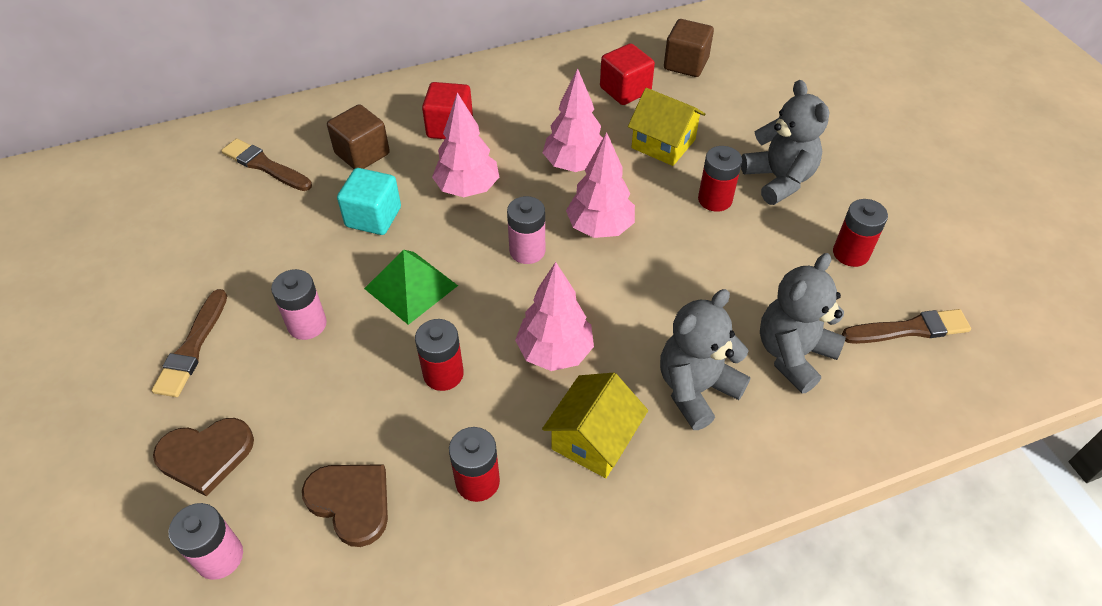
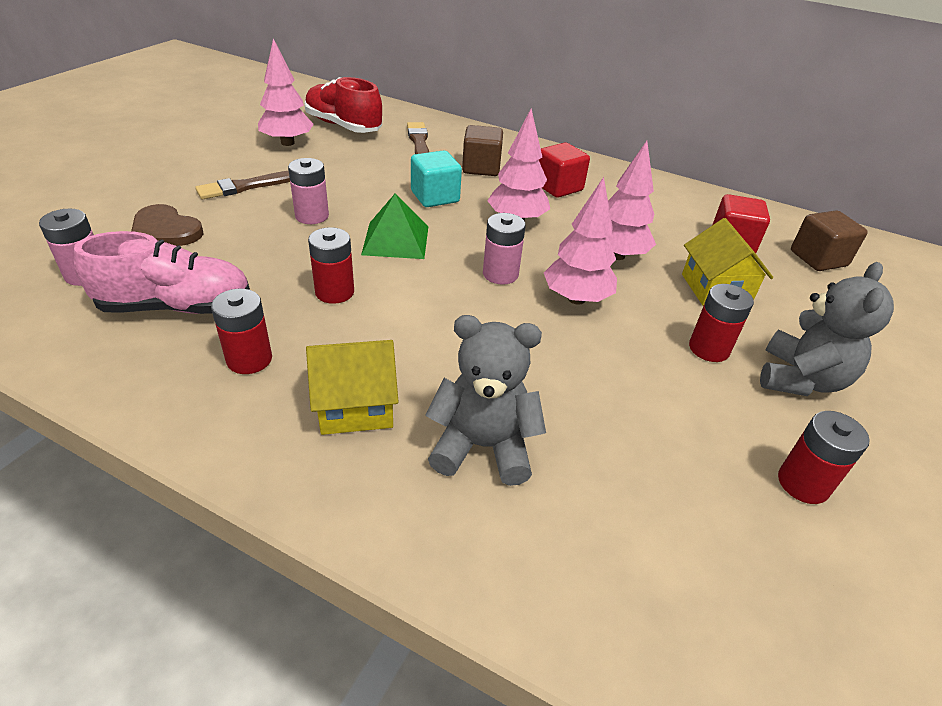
camera: 45 degrees right, 10 degrees down
(160, 201) = (343, 126): none -> red shoe
(351, 502) = (176, 307): brown heart -> pink shoe
(555, 352) = (420, 337): pink tree -> pink tree (287, 143)
(793, 354) = (612, 502): grey teddy bear -> none
(909, 329) = (784, 597): brown brush -> none

